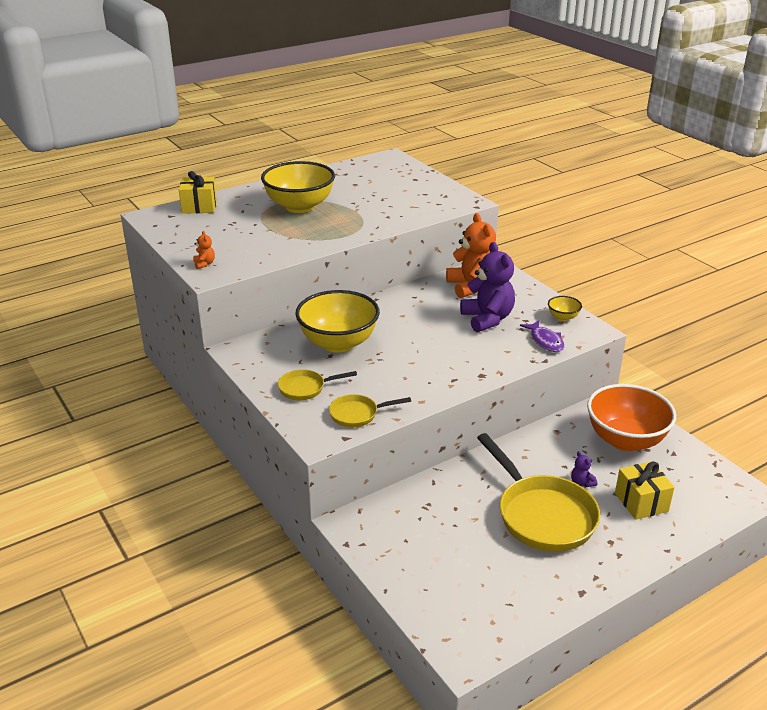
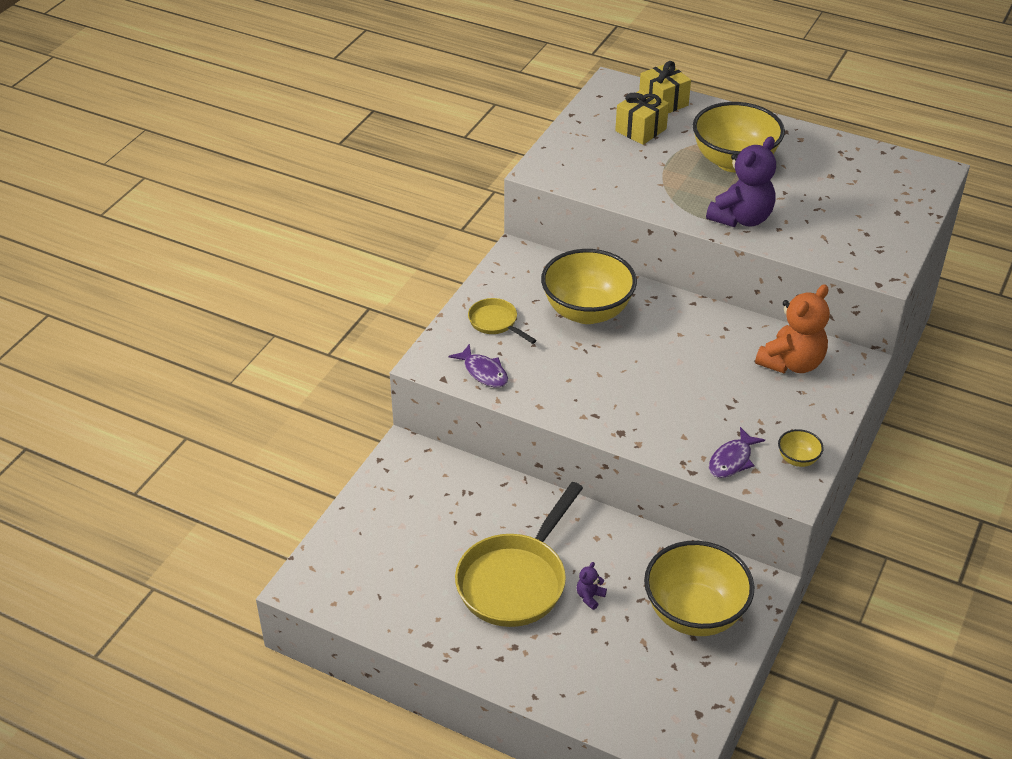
camera: 60 degrees right, 10 degrees up
(204, 264) = (557, 158): orange teddy bear -> none
(357, 414) = (483, 372): yellow pan -> purple fish
(487, 319) = (734, 399): purple teddy bear -> purple teddy bear (741, 218)
(625, 440) = (694, 613): orange bowl -> yellow bowl
(641, 502) = (595, 655): yellow gift -> yellow gift (640, 130)

